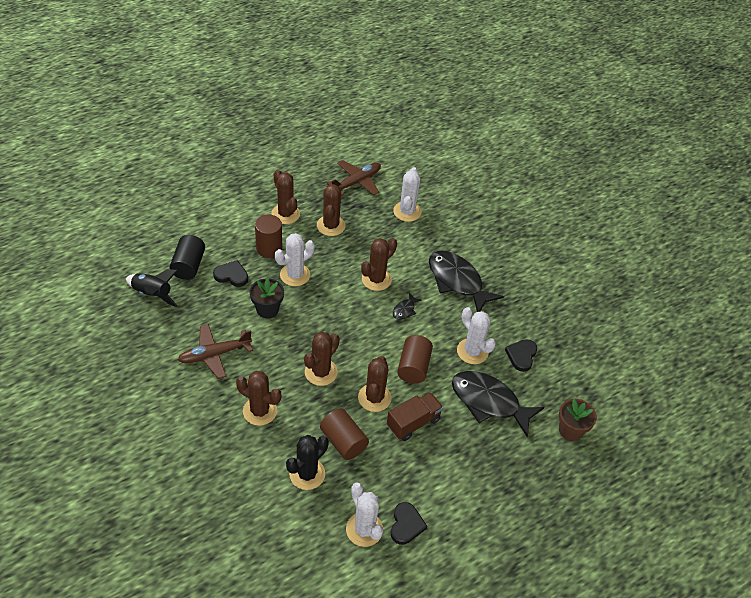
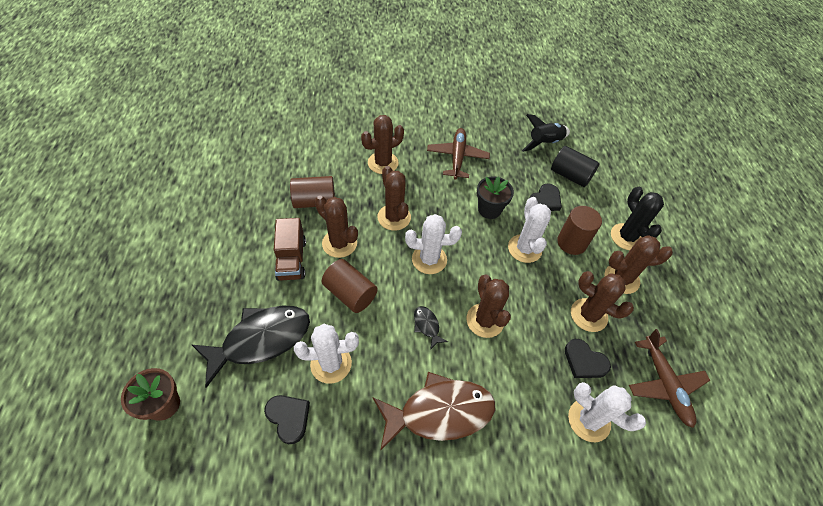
camera: 120 degrees right, 5 degrees up
(307, 474) = (305, 167): black cactus -> black cactus (626, 237)
(364, 529) = (232, 179): white cactus -> white cactus (429, 259)
(406, 525) = (210, 206): black heart -> black heart (584, 361)
(457, 281) = (439, 412): black fish -> brown fish

